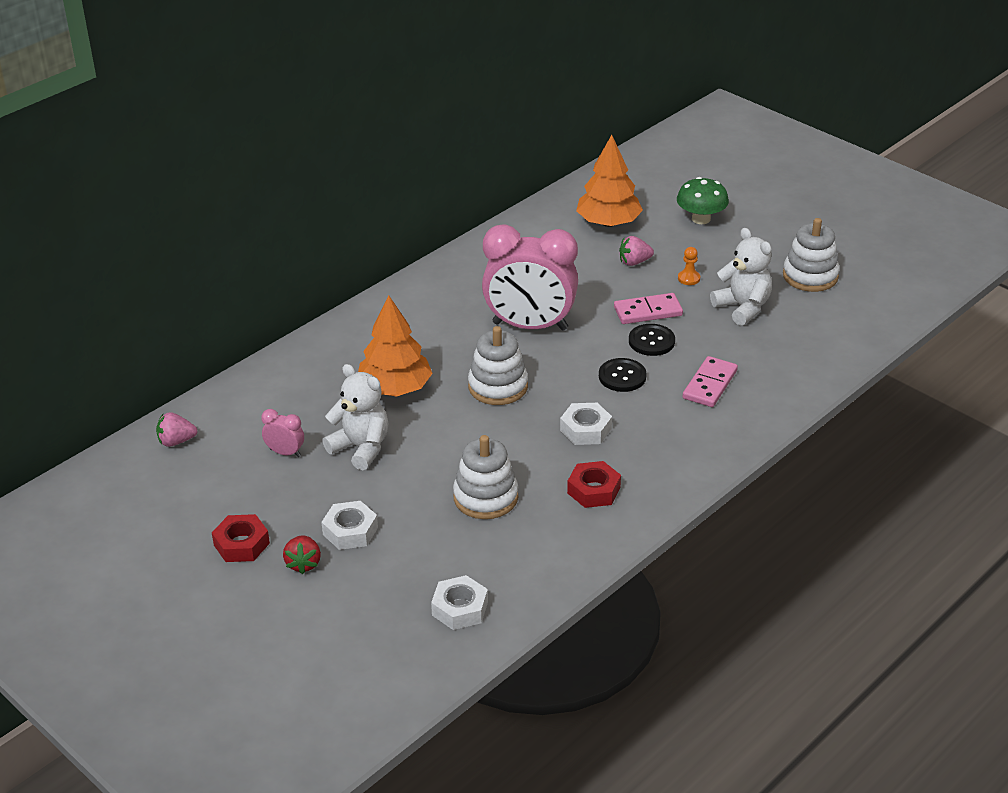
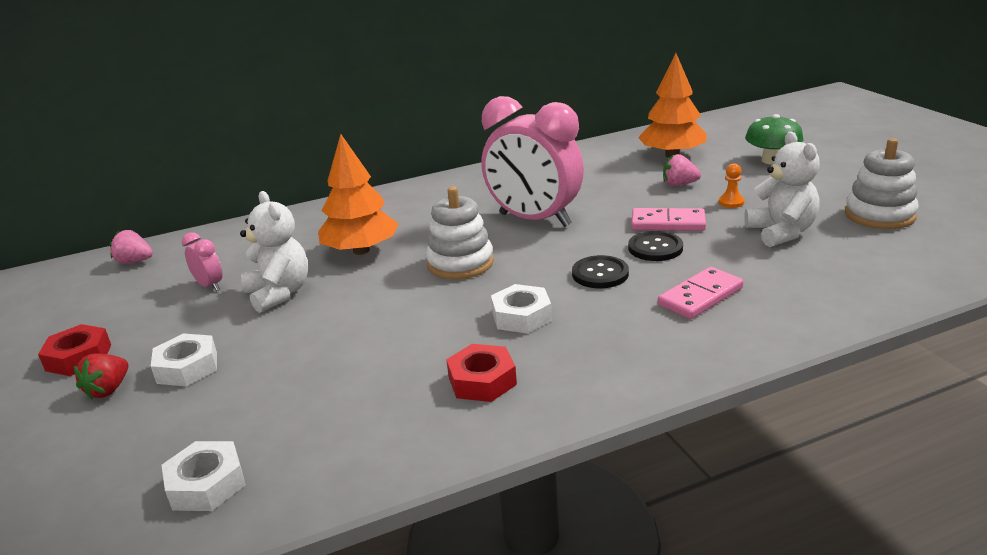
camera: 25 degrees right, 10 degrees down
(485, 497) = (354, 363): white stacking toy -> none

